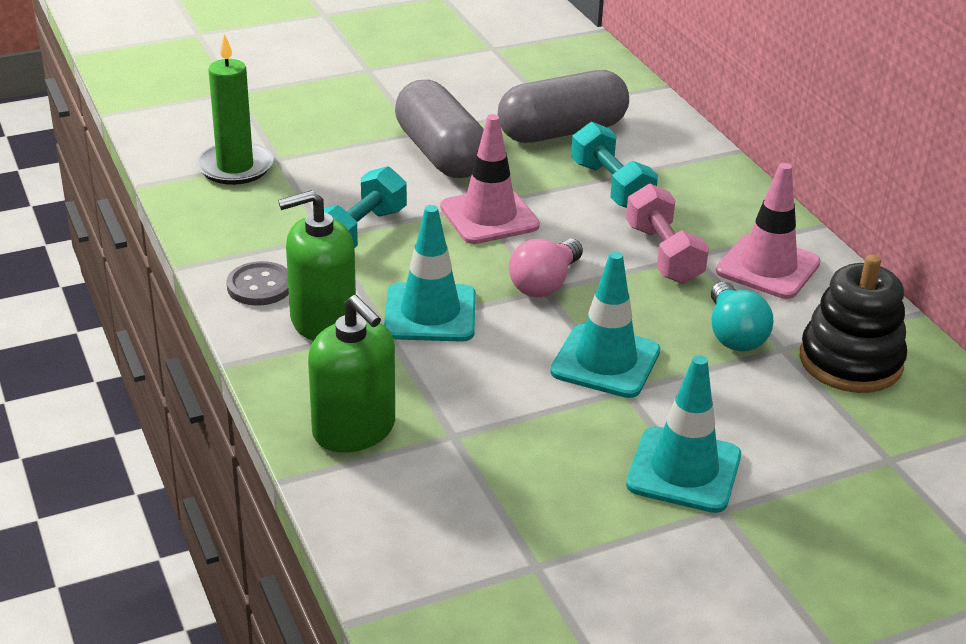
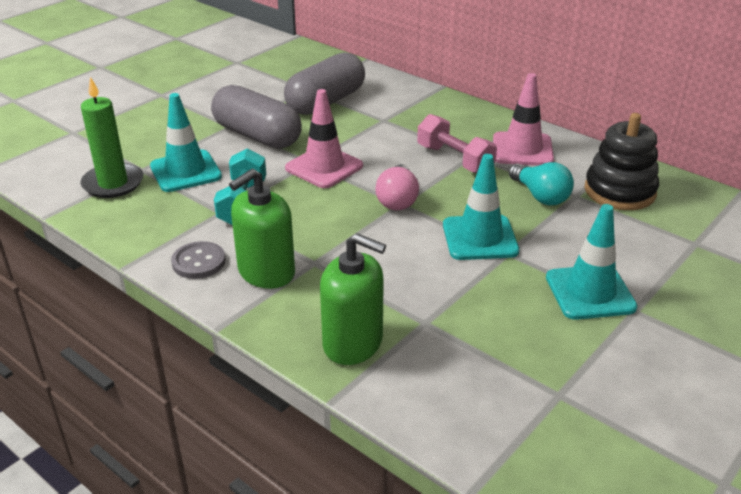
camera: 25 degrees left, 0 degrees up
(430, 313) = (338, 243): turquoise traffic cone -> turquoise traffic cone (185, 171)
(611, 186) = (386, 127): turquoise dumbbell -> none

